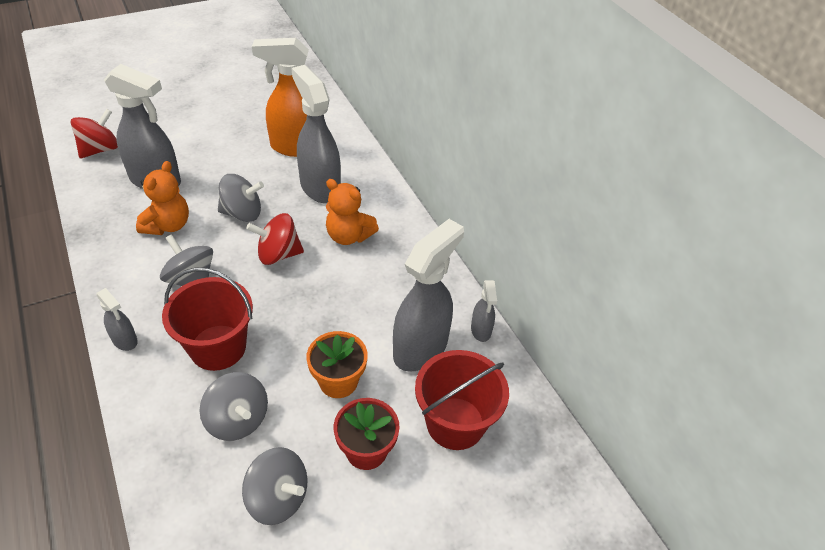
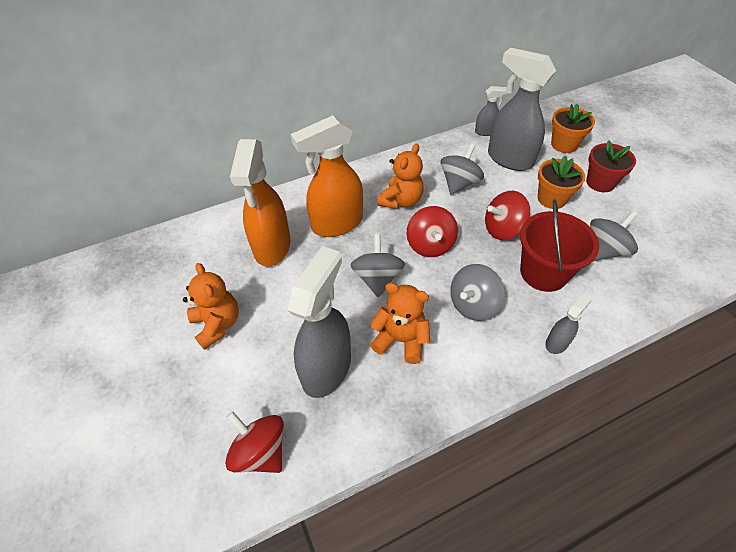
camera: 85 degrees left, 5 degrees up
(218, 123) = (217, 324): none -> orange teddy bear
(278, 498) = (653, 222): grey spinning top -> grey spinning top (459, 183)
(291, 320) = (503, 229): none -> red spinning top
(320, 187) = (336, 224): grey spray bottle -> orange spray bottle
(455, 423) = (564, 144): red bucket -> orange flower pot

